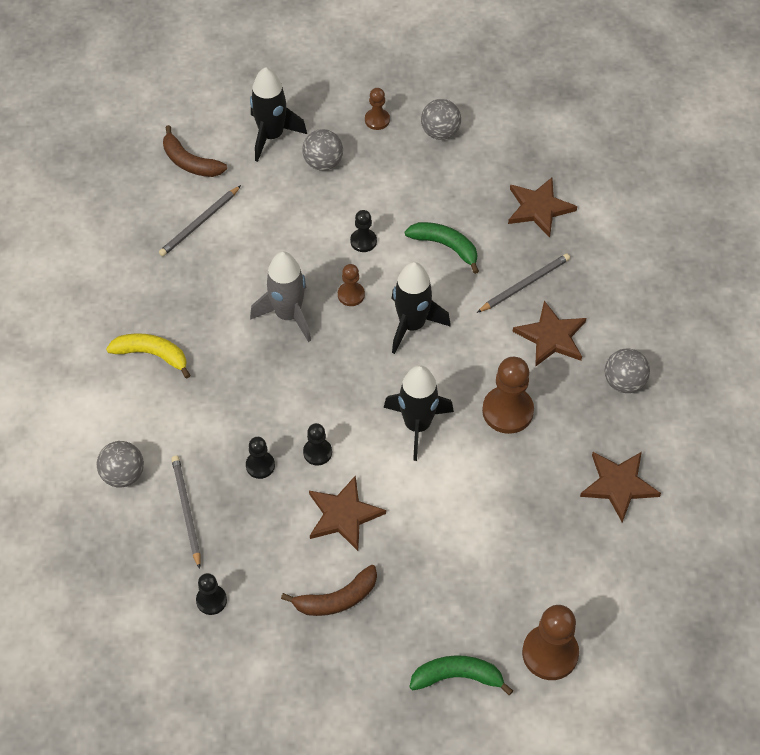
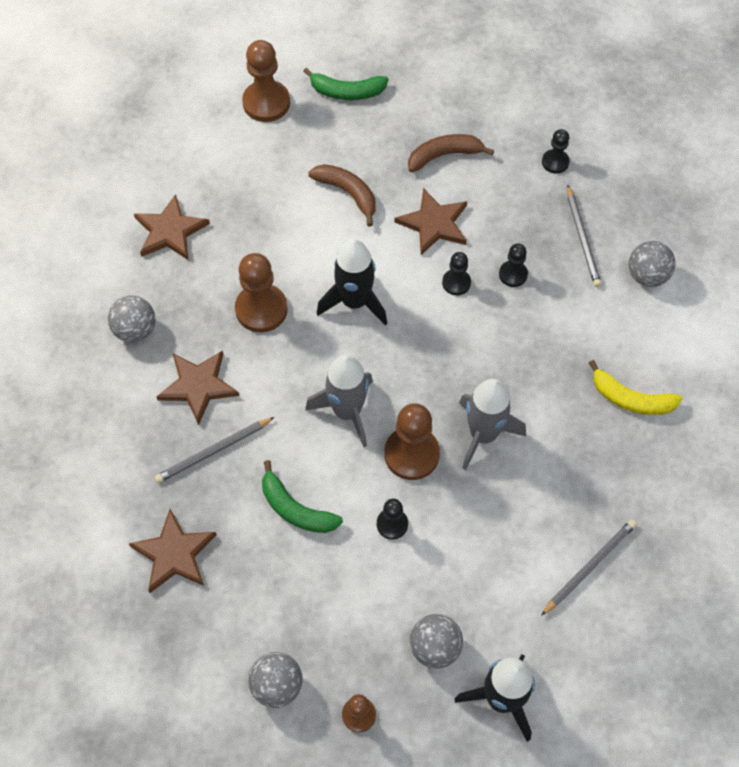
camera: 175 degrees left, 5 degrees up
(190, 162) = (608, 663): brown banana -> brown banana (348, 193)
(351, 295) = (411, 454): brown pawn -> brown pawn, size x1.80
(412, 325) = (347, 411): black rocket -> grey rocket

